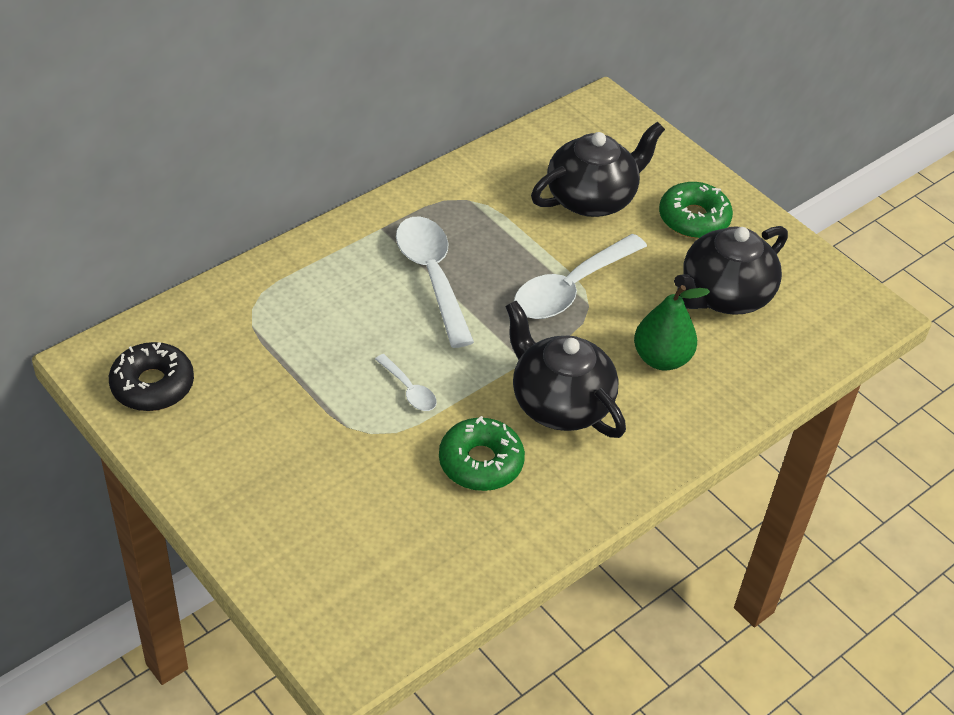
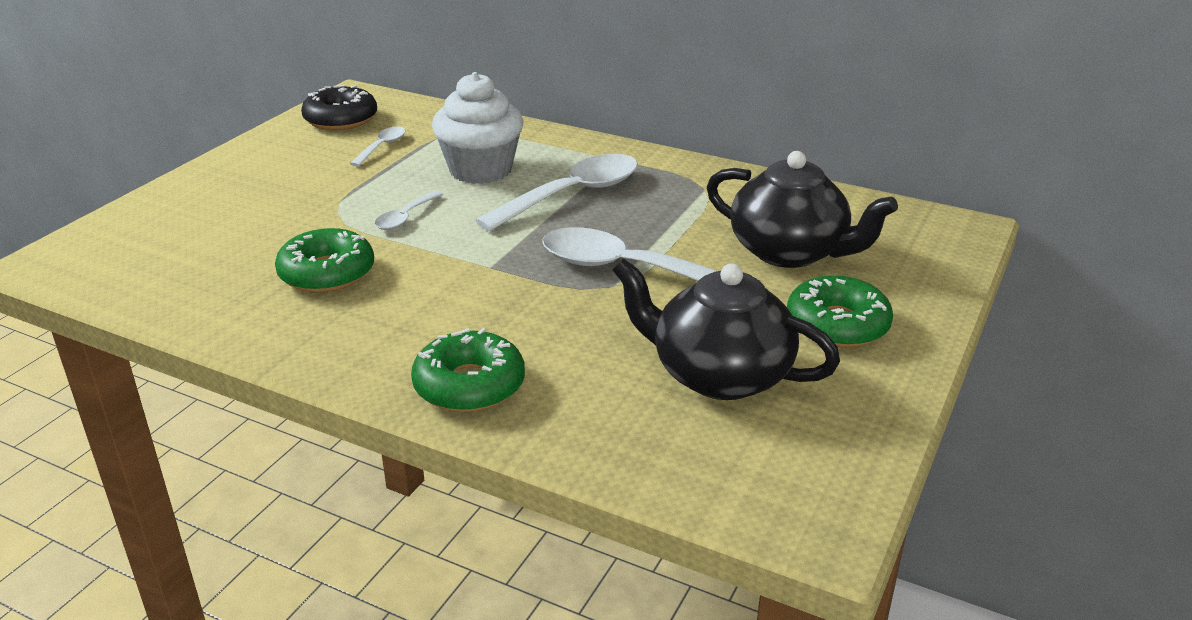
camera: 70 degrees right, 15 degrees down
(247, 370) = (382, 147): none -> white spoon
(346, 317) = (480, 170): none -> white cupcake
(559, 403) = (441, 299): black teapot -> none
(661, 359) = (562, 350): green pear -> none
(681, 419) = (469, 385): none -> green donut

